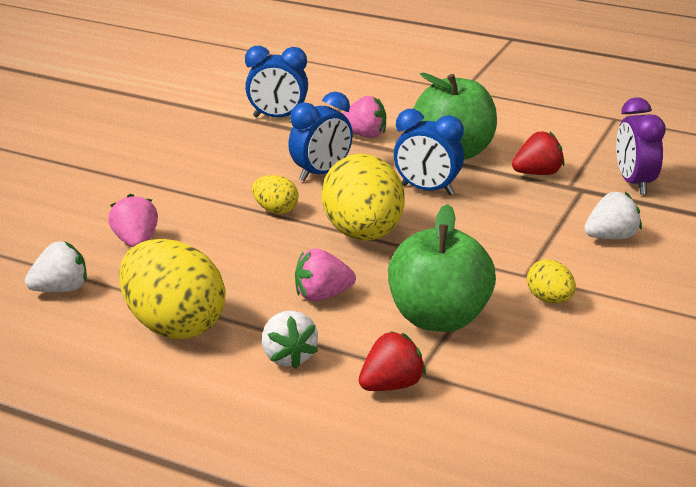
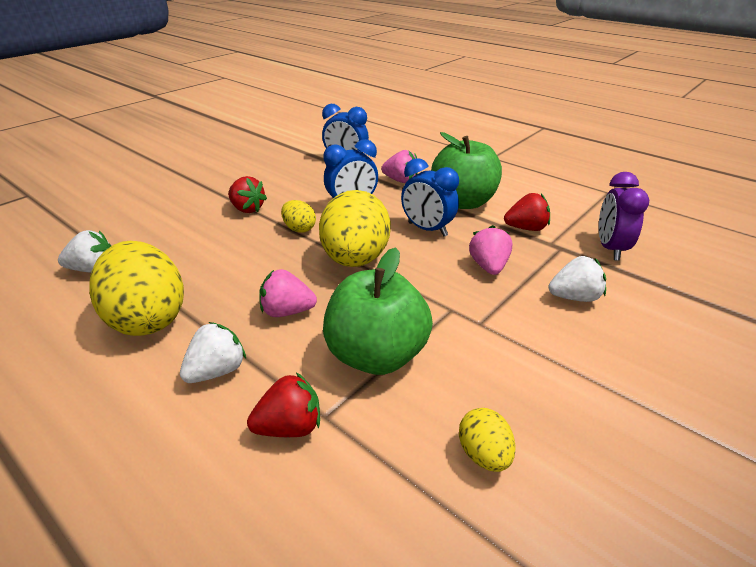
camera: 15 degrees right, 5 degrees up
(136, 241) = (179, 239): pink strawberry -> pink strawberry (488, 267)
(193, 196) = (247, 209): none -> red strawberry
(288, 357) = (217, 371): white strawberry -> white strawberry turned 135 degrees counterclockwise
(549, 299) = (492, 354): yellow egg -> yellow egg (484, 455)

